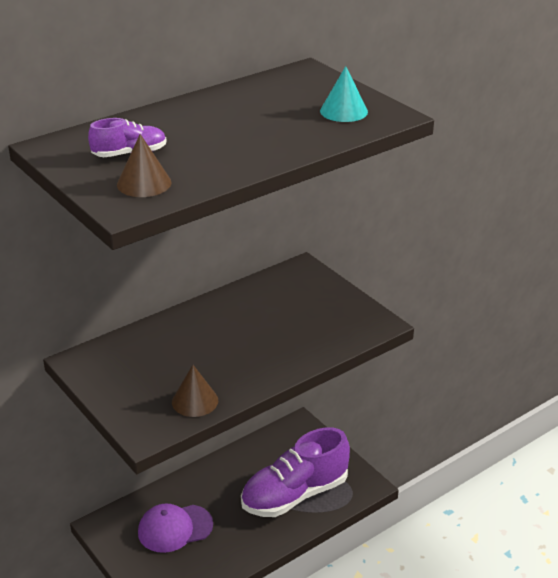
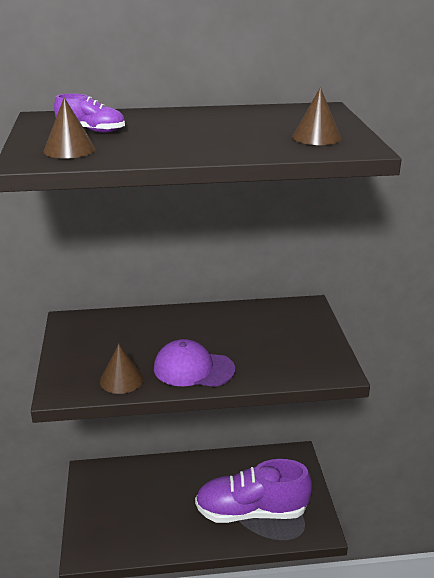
camera: 30 degrees right, 5 degrees down
(175, 528) = (137, 498): purple cap -> purple cap (193, 369)
(343, 111) = (316, 137): turquoise cone -> brown cone

